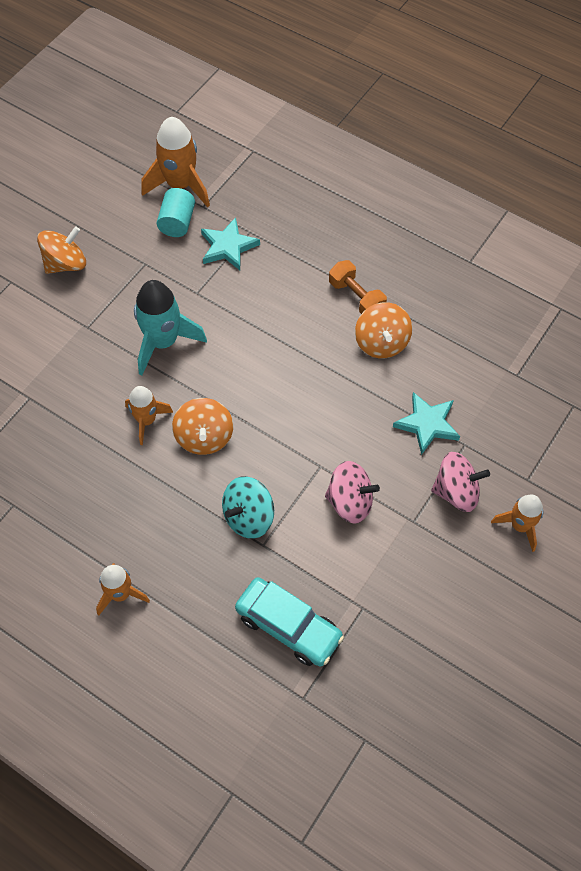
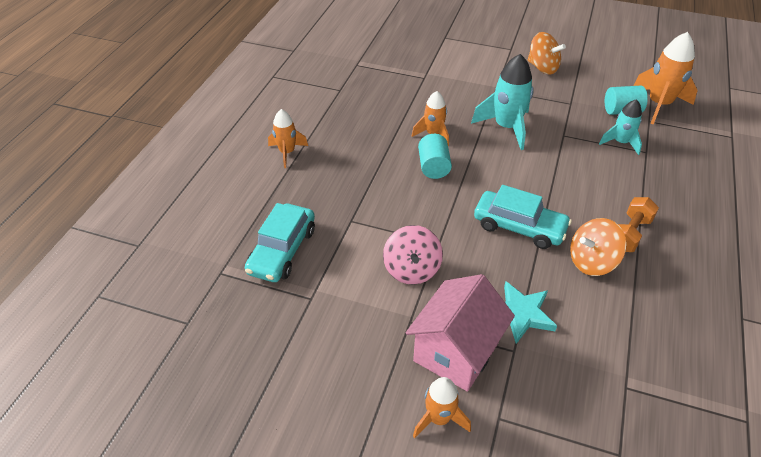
camera: 75 degrees right, 15 degrees down
(204, 437) = (433, 167): orange spinning top -> turquoise cylinder
(228, 247) = (620, 142): turquoise star -> turquoise rocket
(248, 517) = (373, 207): turquoise spinning top -> none
(320, 386) = (519, 227): none -> turquoise car
(456, 492) = (456, 352): pink spinning top -> pink house

